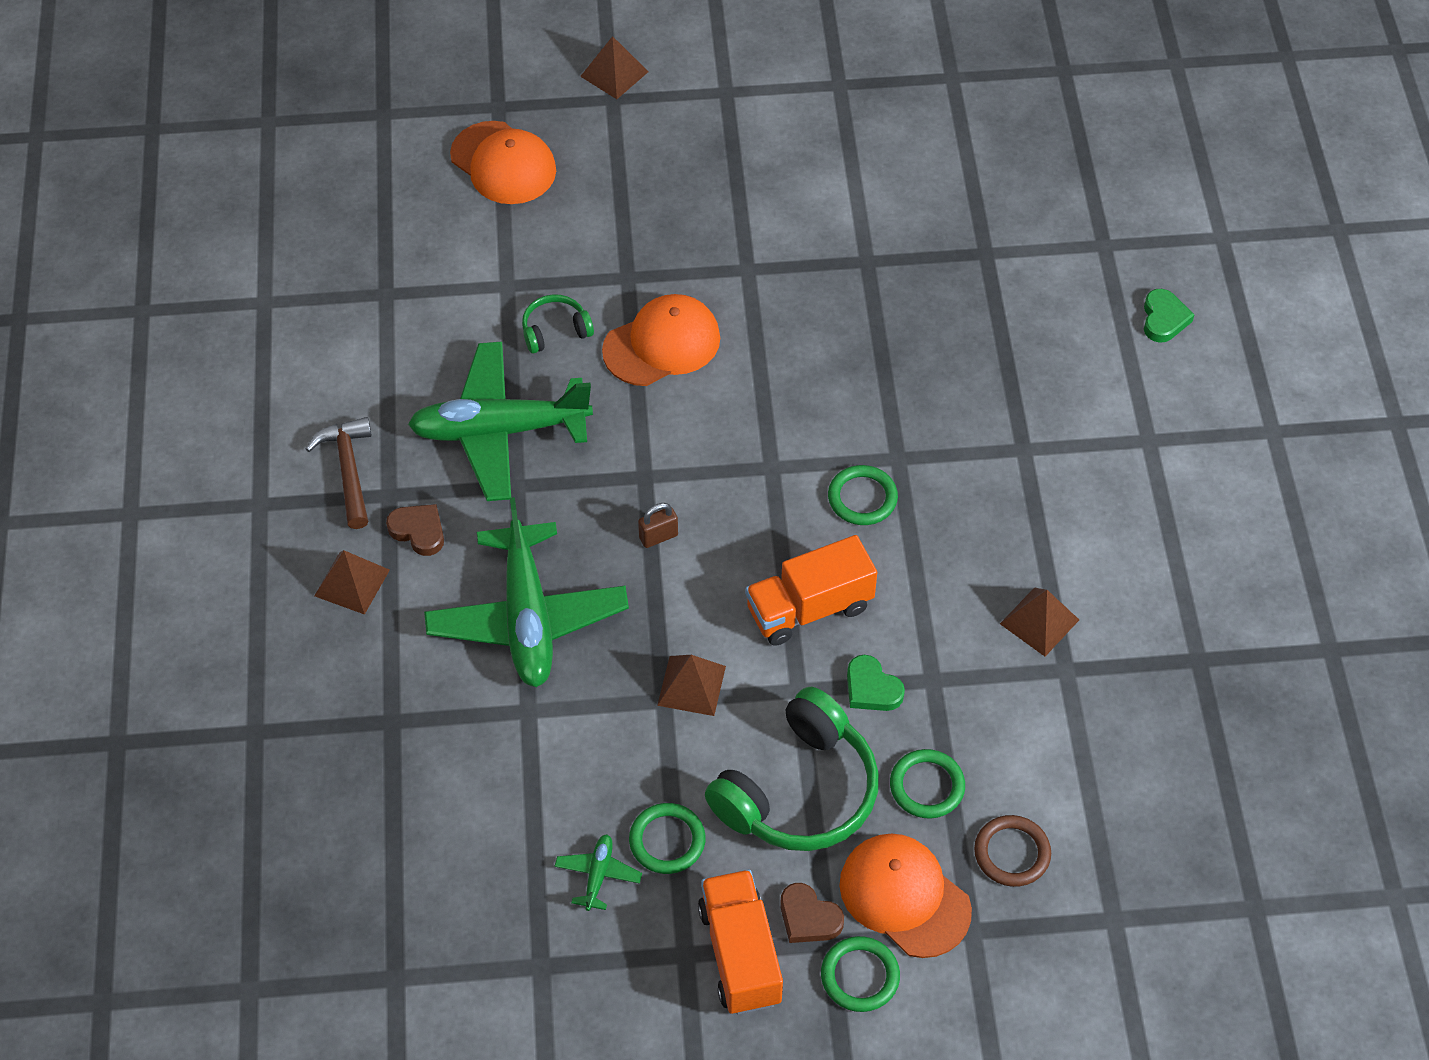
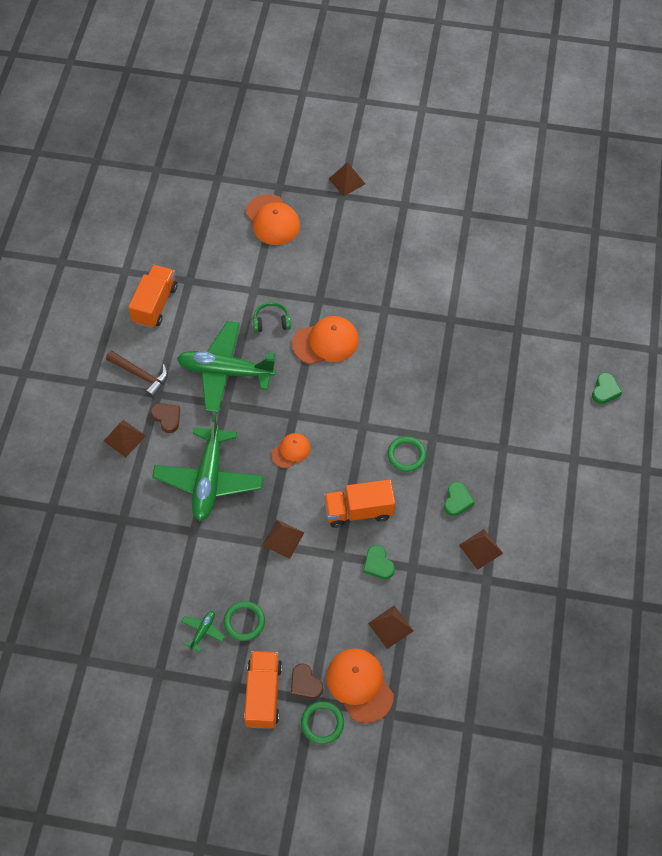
camera: 15 degrees right, 5 degrees up
(337, 346) = (155, 304): none -> orange truck
(348, 470) = (141, 375): brown hammer -> brown hammer turned 120 degrees clockwise
(658, 537) = (291, 451): brown padlock -> orange cap
(798, 791) = (321, 612): green headphones -> none
(927, 786) = (390, 627): green ring -> brown pyramid
(974, 552) = (457, 500): none -> green heart
(1012, 853) = (424, 676): brown ring -> none

